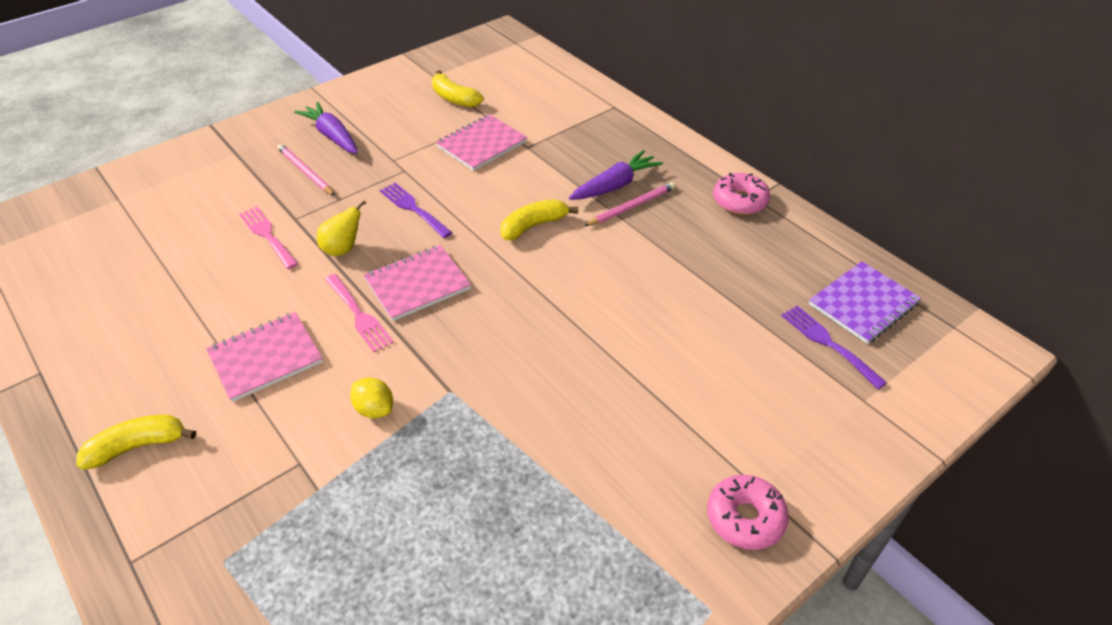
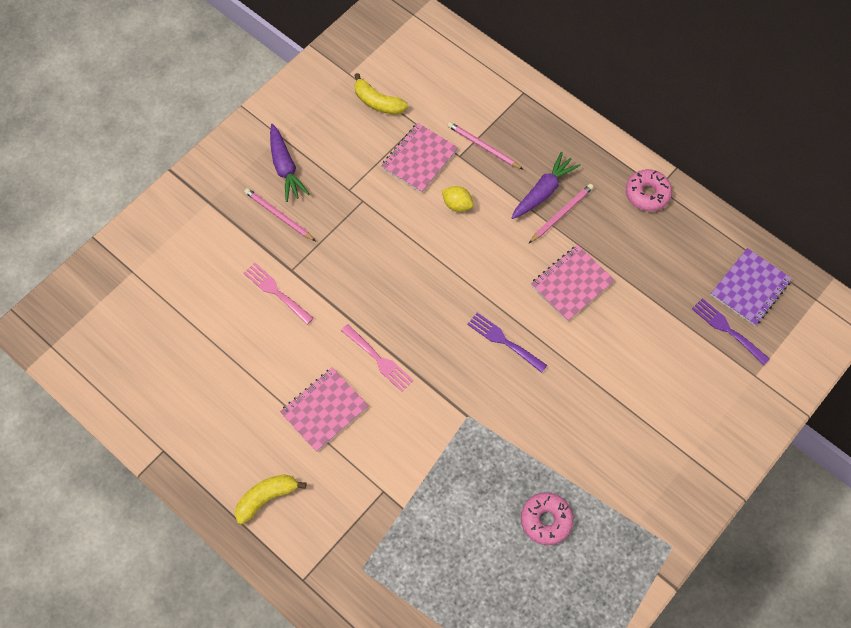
camera: 10 degrees left, 20 degrees up
(332, 136) = (285, 168): purple carrot -> purple carrot turned 150 degrees counterclockwise
(343, 249) = (342, 296): yellow pear -> none
(374, 409) = (419, 440): yellow lemon -> yellow lemon (457, 204)
(413, 208) = (385, 244): purple fork -> purple fork (504, 341)
(417, 284) = (413, 323): pink notebook -> pink notebook (571, 284)
(533, 226) = (487, 247): yellow banana -> none
(556, 143) = (483, 147): none -> pink pencil
(745, 518) = (684, 480): pink donut -> pink donut (546, 520)

